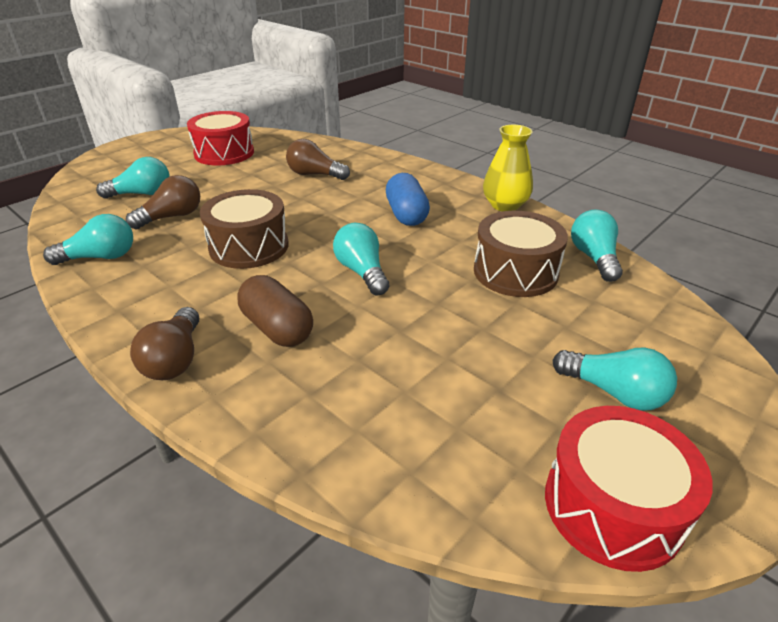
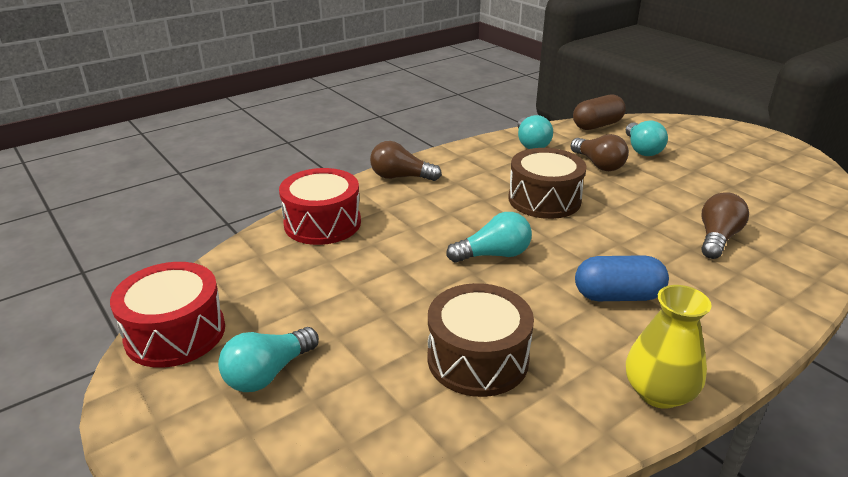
camera: 100 degrees right, 5 degrees down
(224, 153) = (758, 183): red drum -> red drum (322, 223)
(277, 328) = (421, 212): brown capsule -> brown capsule (597, 125)
(594, 258) = (501, 446): turquoise light bulb -> none

